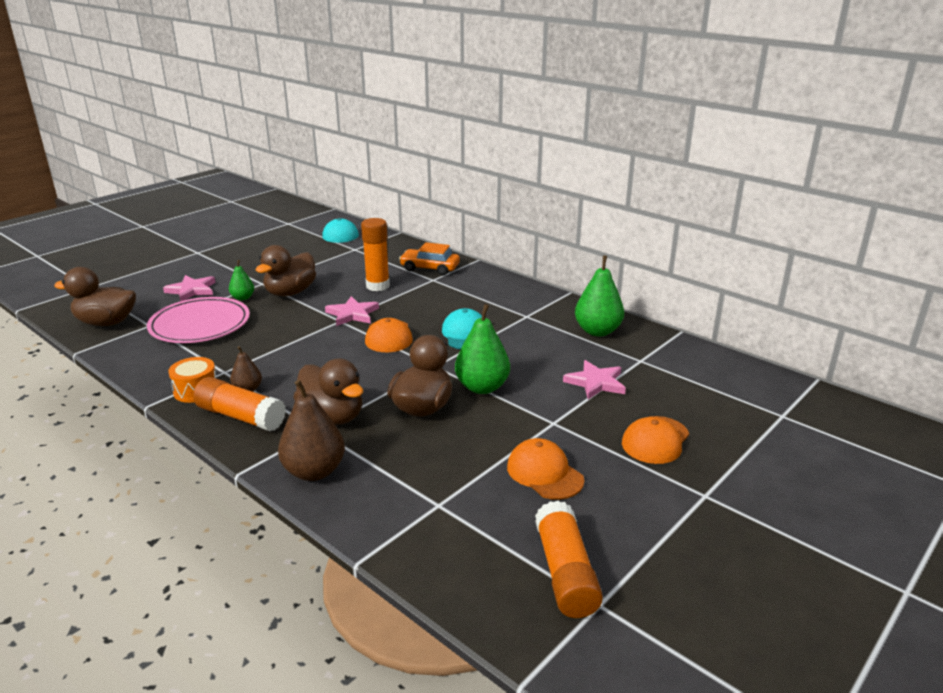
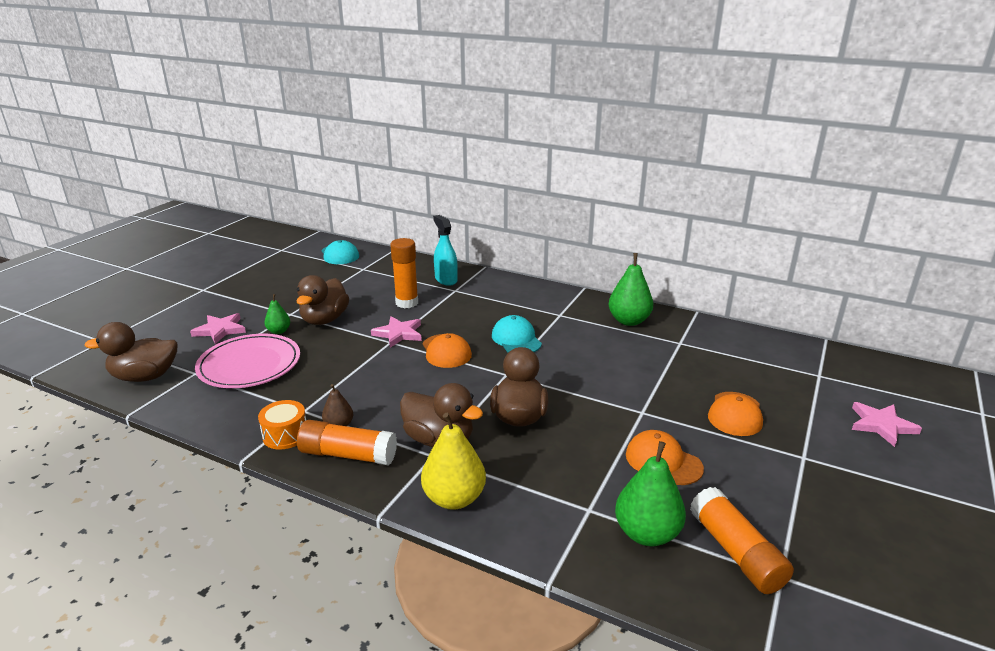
camera: 15 degrees left, 0 degrees up
(314, 471) = (454, 498): brown pear -> yellow pear
(430, 268) = (446, 279): orange car -> turquoise spray bottle
(482, 387) = (561, 388): green pear -> green pear (647, 533)
(596, 382) = (655, 369): pink star -> pink star (881, 425)

